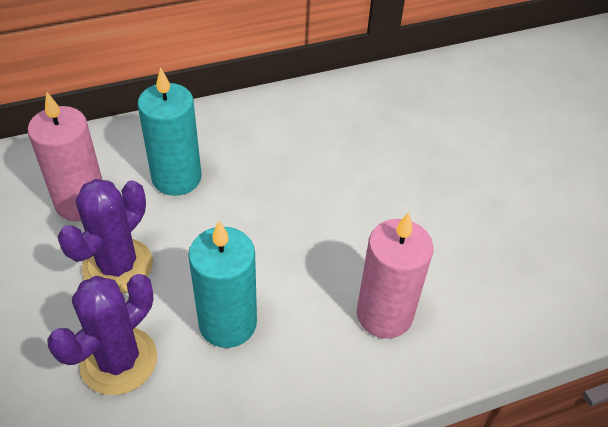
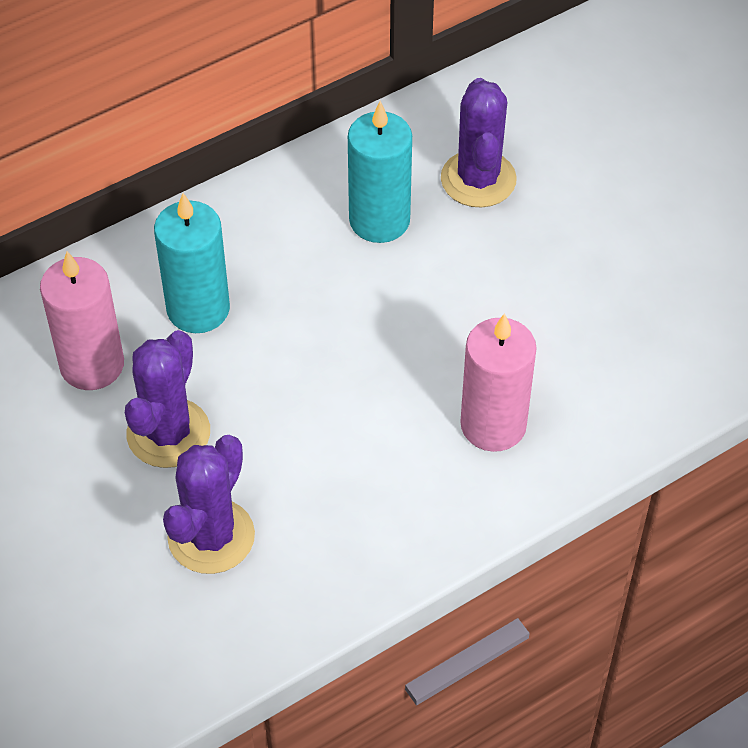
camera: 10 degrees left, 5 degrees up
(227, 323) = (319, 471): turquoise candle -> turquoise candle (379, 220)
(413, 128) = (478, 179): none -> purple cactus

